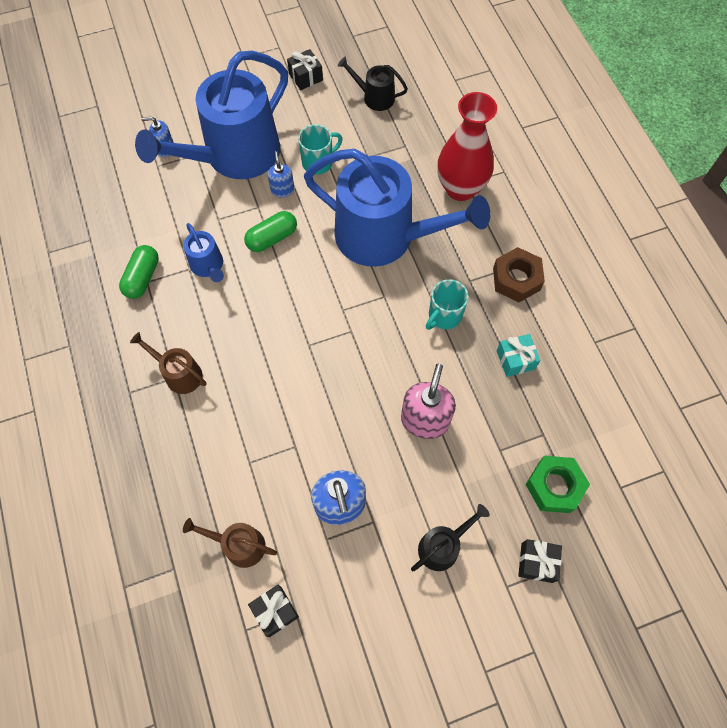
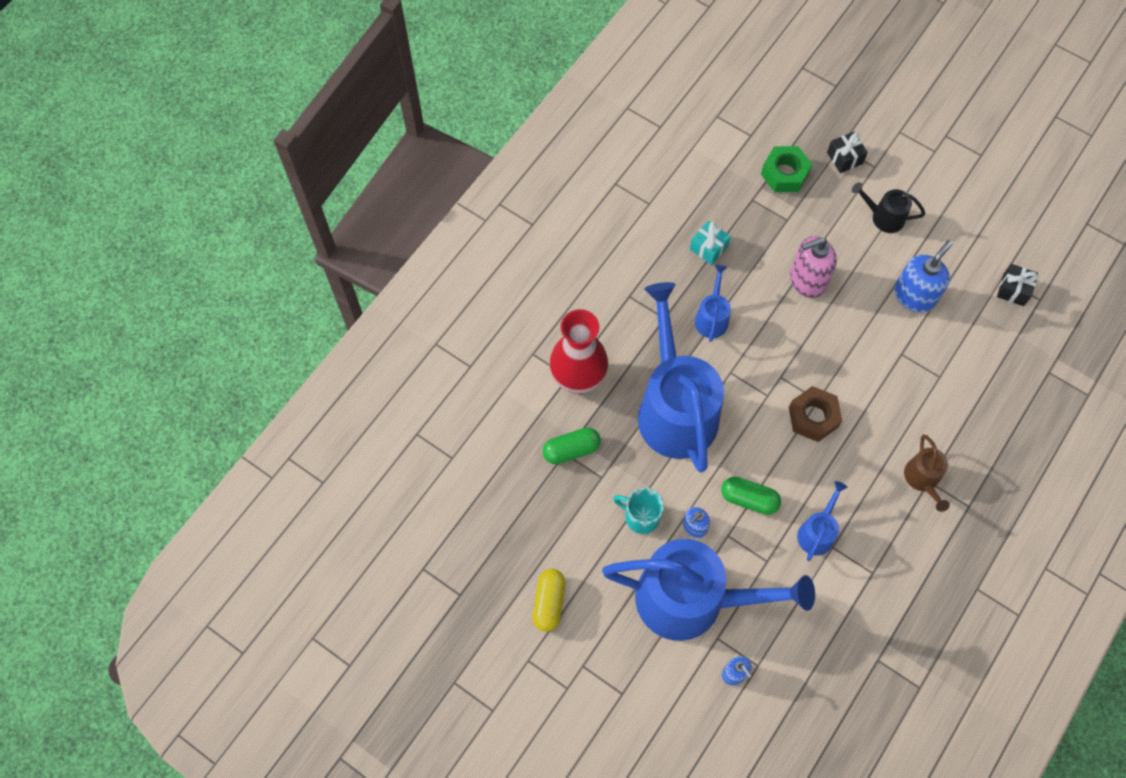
camera: 125 degrees left, 0 degrees up
(142, 278) = (872, 579): green capsule -> green capsule (571, 450)
(239, 545) = (996, 341): brown watering can -> none
(306, 77) = (549, 602): black gift -> yellow capsule
(375, 97) = (527, 518): black watering can -> none
(444, 316) = (712, 318): turquoise mug -> blue watering can
(516, 279) = (636, 285): brown nut -> brown nut (813, 417)

